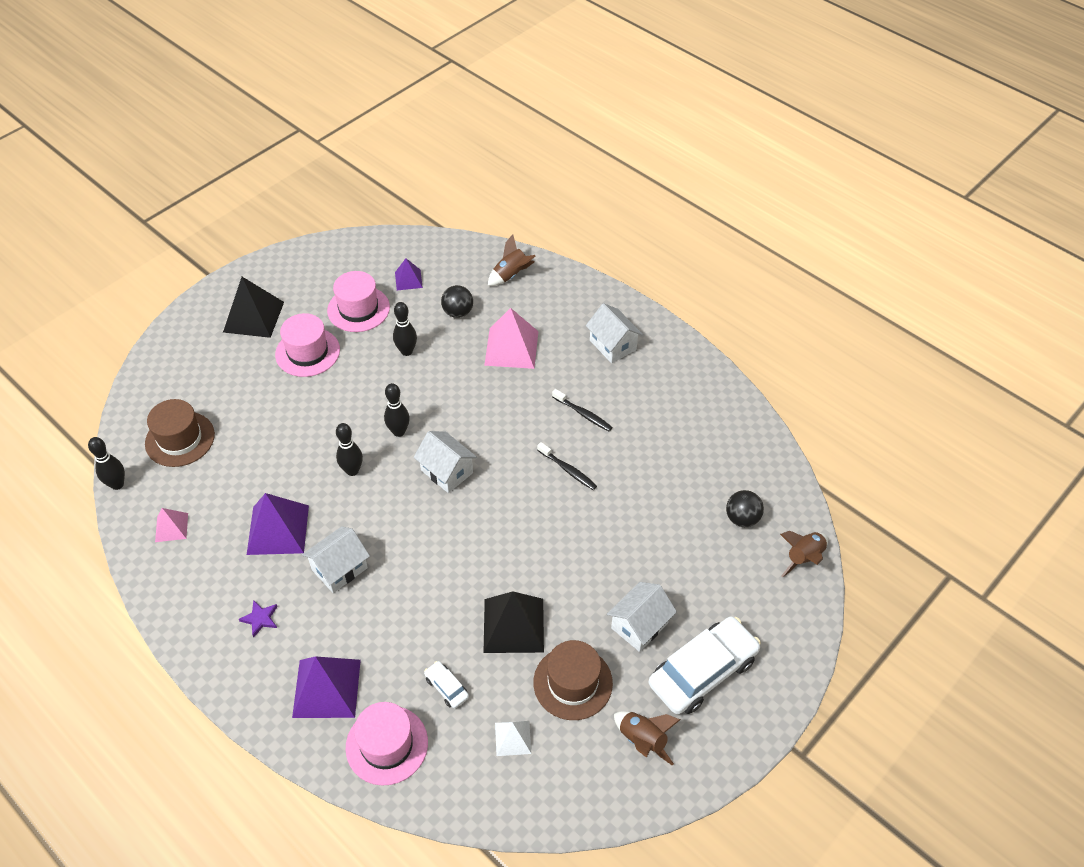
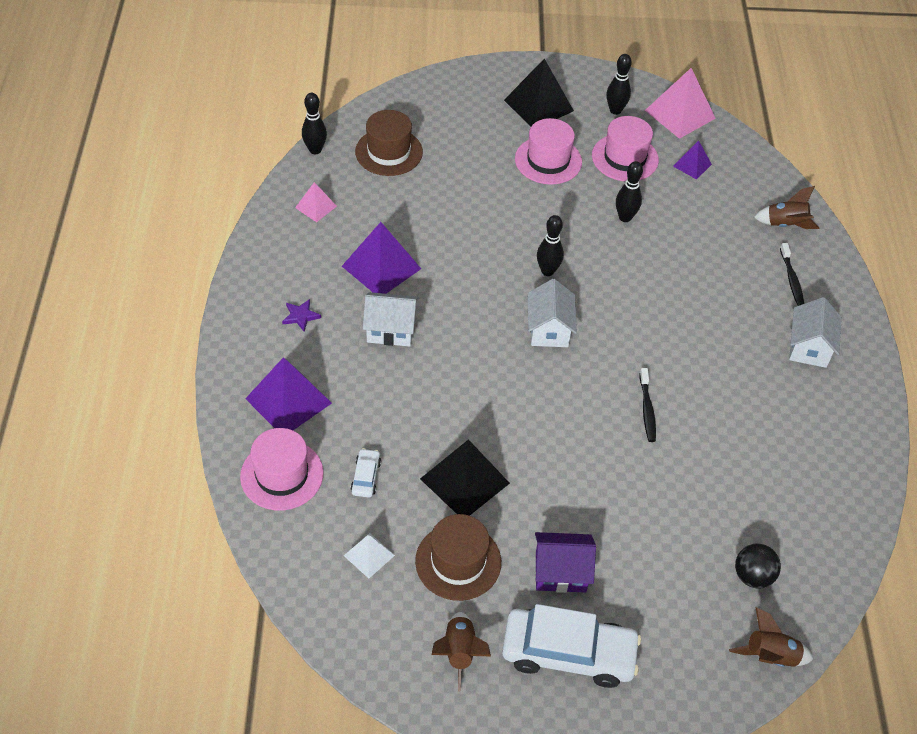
camera: 45 degrees right, 0 degrees up
(352, 470) = (480, 270): black bowling pin -> black bowling pin (615, 110)
(458, 312) = (703, 219): black ball -> none
(511, 348) = (715, 280): pink pyramid -> pink pyramid (680, 114)
(583, 414) = (713, 379): black toothbrush -> black toothbrush (791, 279)
(639, 625) = (560, 572): white house -> purple house

